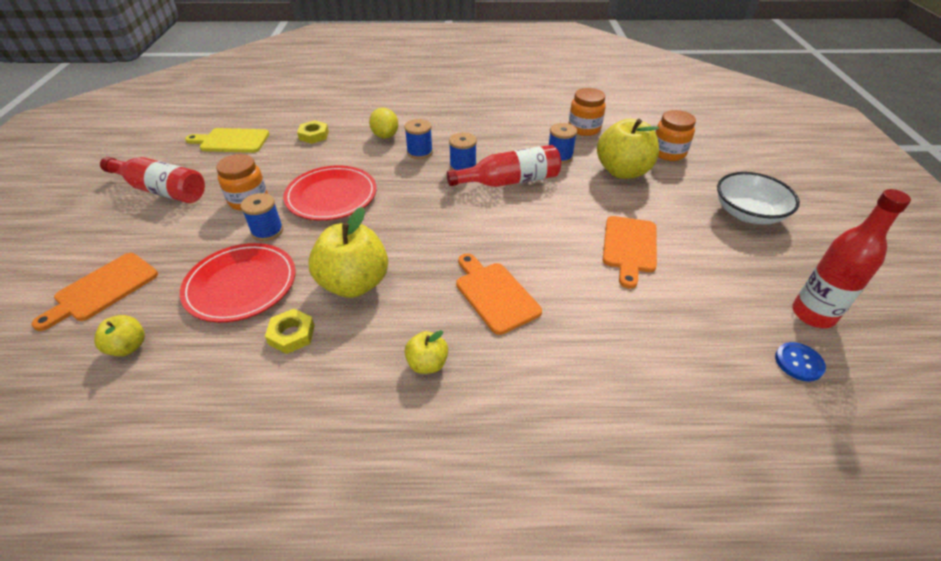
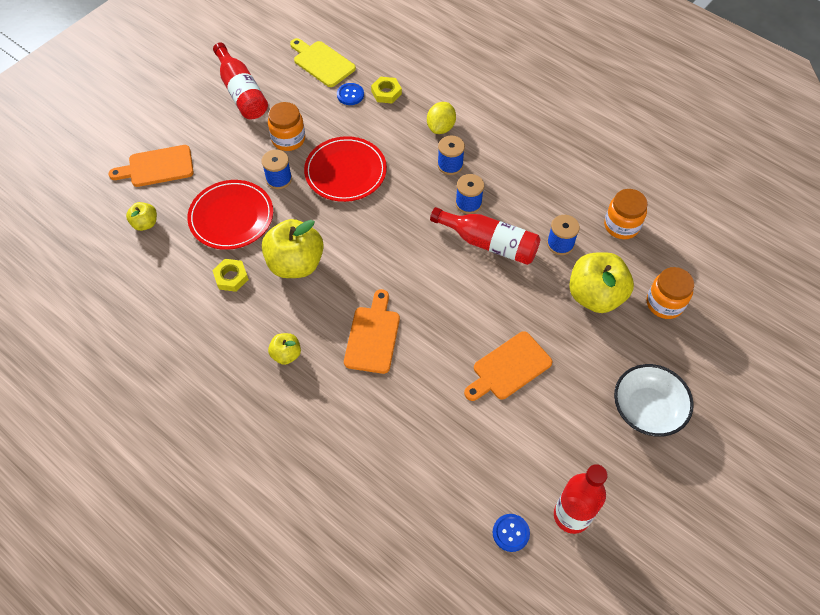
camera: 40 degrees right, 15 degrees up
(281, 149) = (350, 95): none -> blue button

